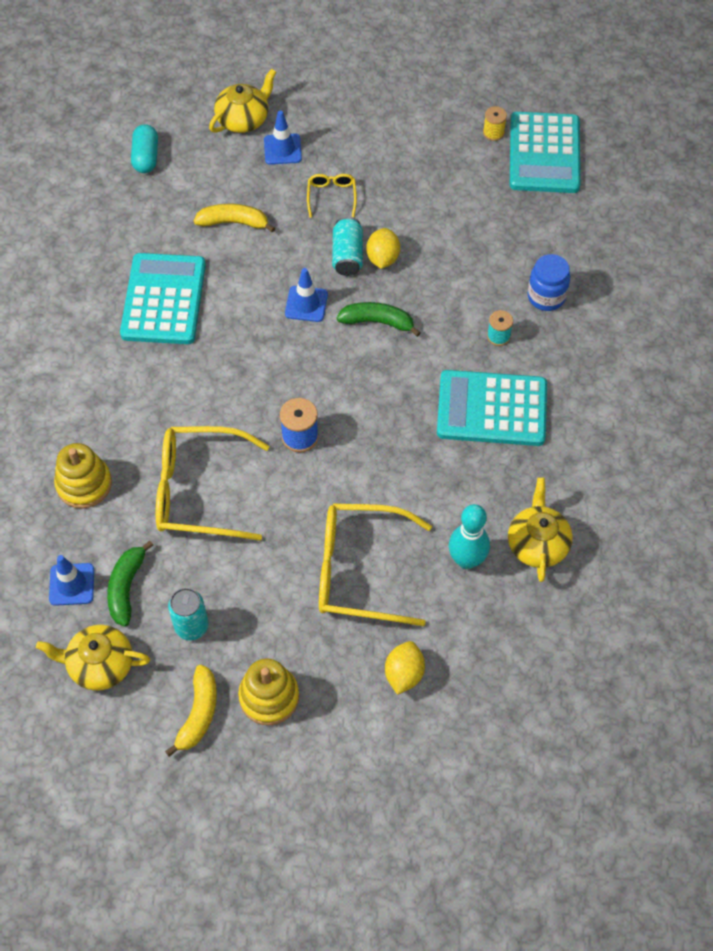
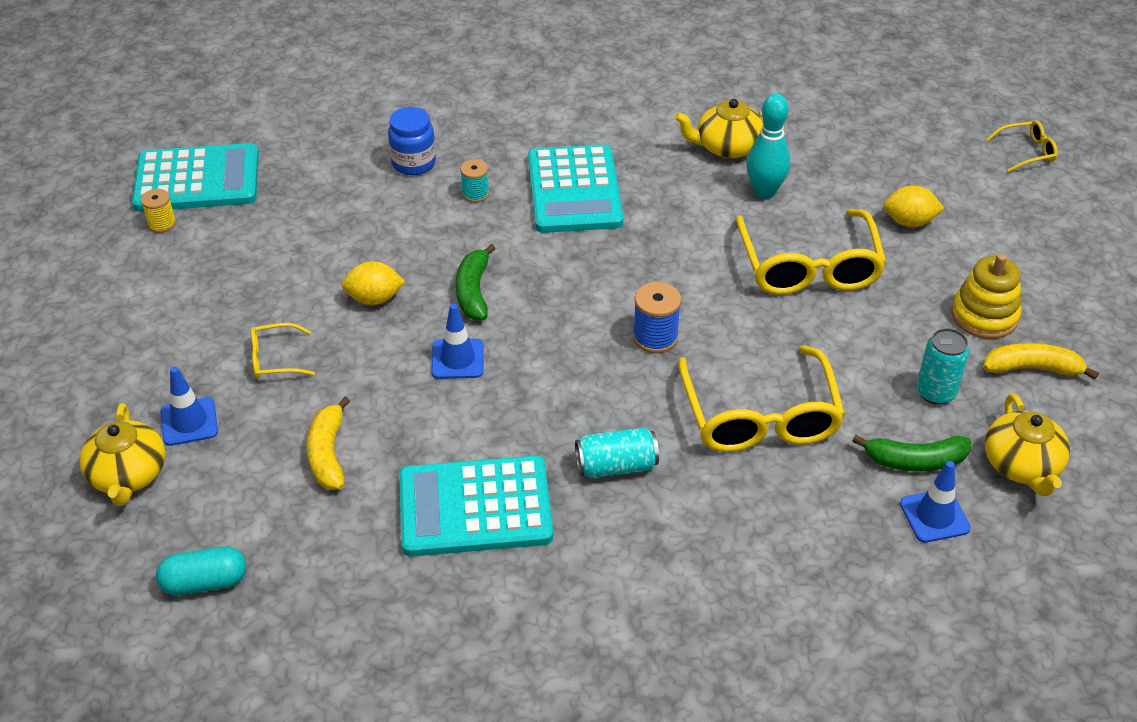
camera: 100 degrees left, 15 degrees down
(84, 484) = (791, 535): yellow stacking toy -> none
(243, 119) = (128, 475): yellow teapot -> yellow teapot turned 135 degrees counterclockwise
(347, 255) = (374, 331): turquoise can -> turquoise can (616, 466)
(493, 827) = (1027, 151): none -> yellow glasses

